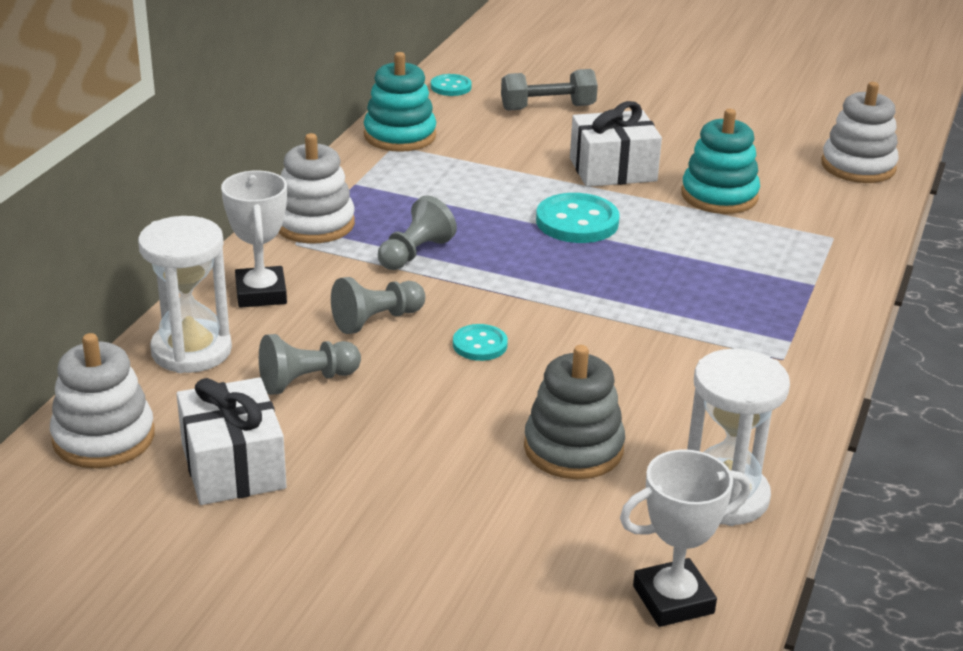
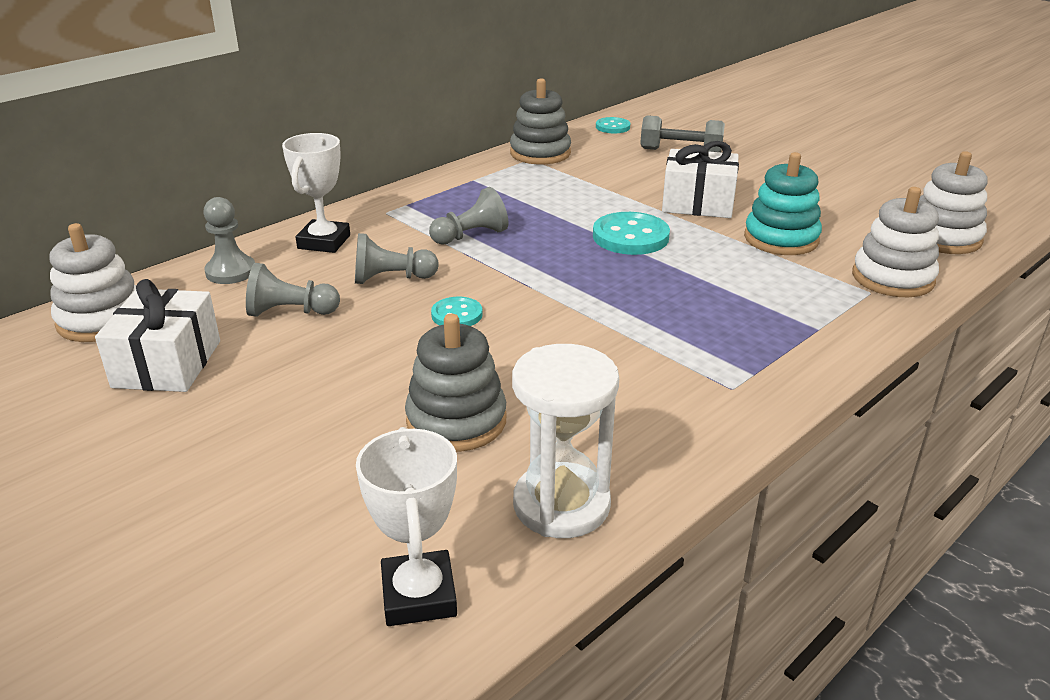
camera: 25 degrees right, 0 degrees up
(191, 351) = (231, 272): white hourglass -> grey pawn
(314, 224) = (414, 201): white stacking toy -> white stacking toy (892, 278)
(400, 136) = (540, 153): turquoise stacking toy -> grey stacking toy
(673, 599) = (419, 595): white trophy -> white trophy turned 75 degrees clockwise

